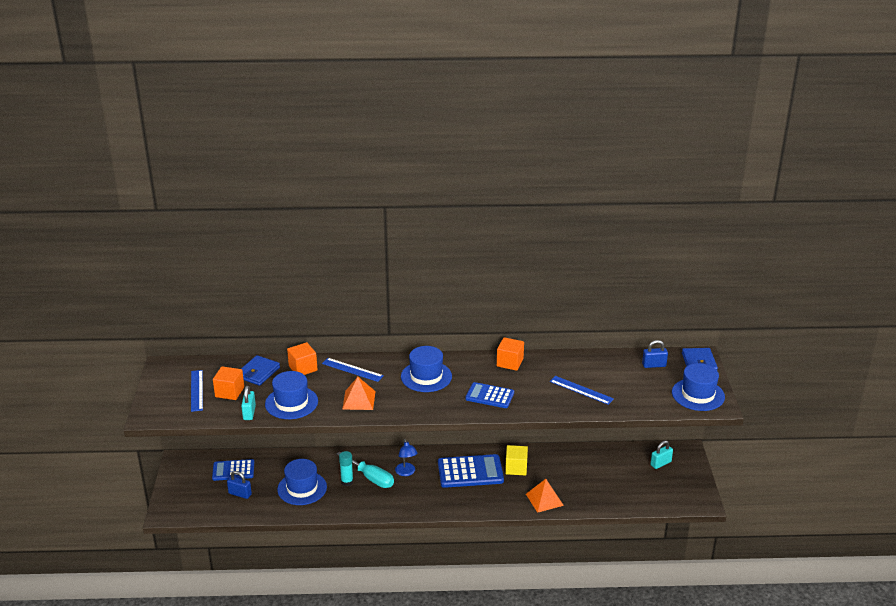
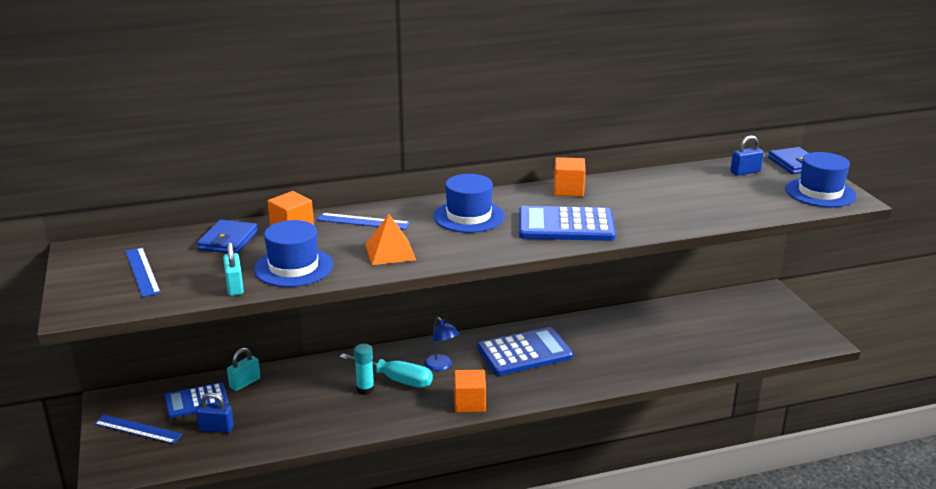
camera: 15 degrees left, 5 degrees down
(229, 392) = (194, 267): orange cube -> orange cube (469, 403)
(302, 488) = (305, 407): blue hat -> none
(489, 396) = (566, 225): blue calculator -> blue calculator, size x1.55
(516, 468) = (580, 339): yellow cube -> none
(544, 499) = (635, 368): orange pyramid -> none
(581, 390) = (677, 205): blue ruler -> blue ruler (138, 429)
(660, 463) = (749, 308): turquoise padlock -> turquoise padlock (245, 383)

